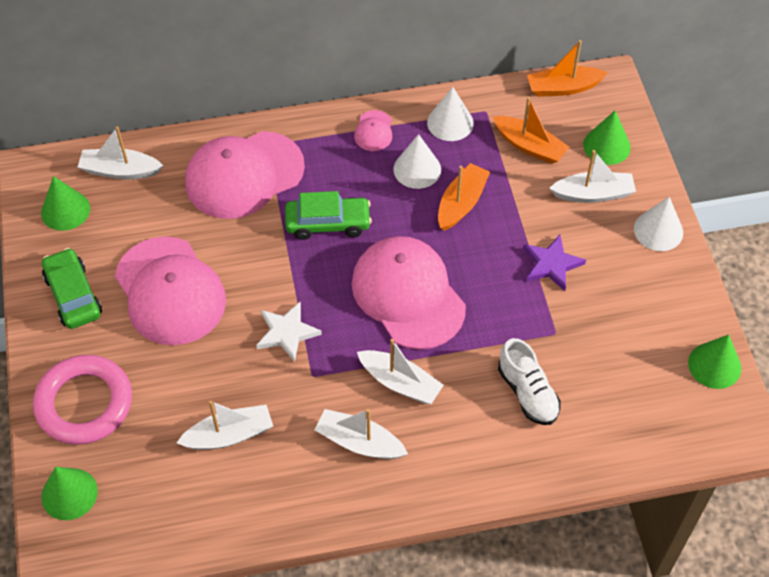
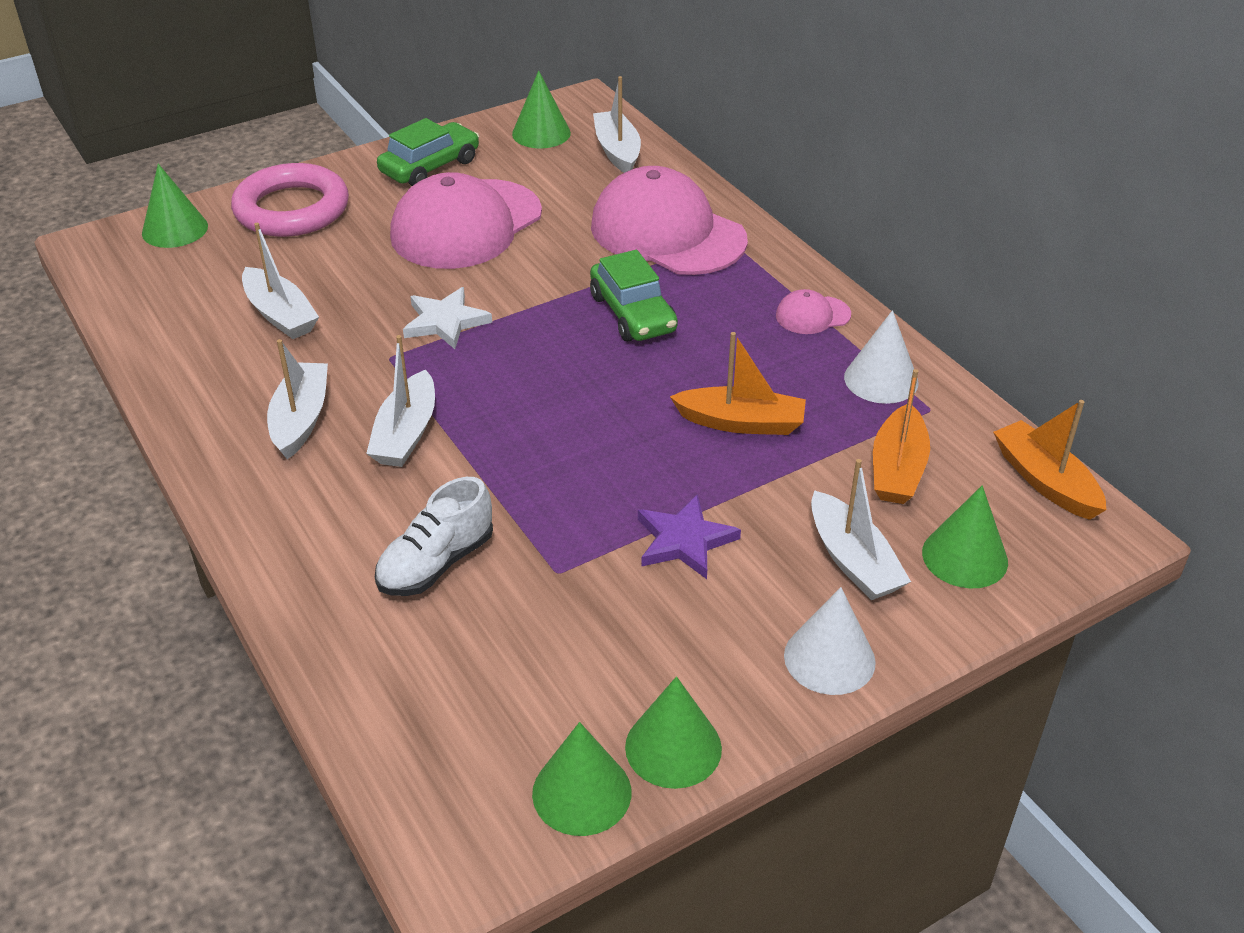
camera: 70 degrees right, 15 degrees down
(408, 294) = (554, 408): pink cap -> none
(417, 169) = (774, 368): white cone -> none
(697, 317) = (673, 747): none -> green cone

